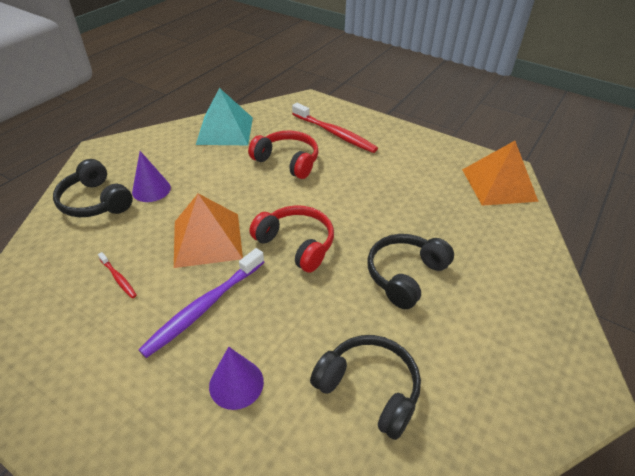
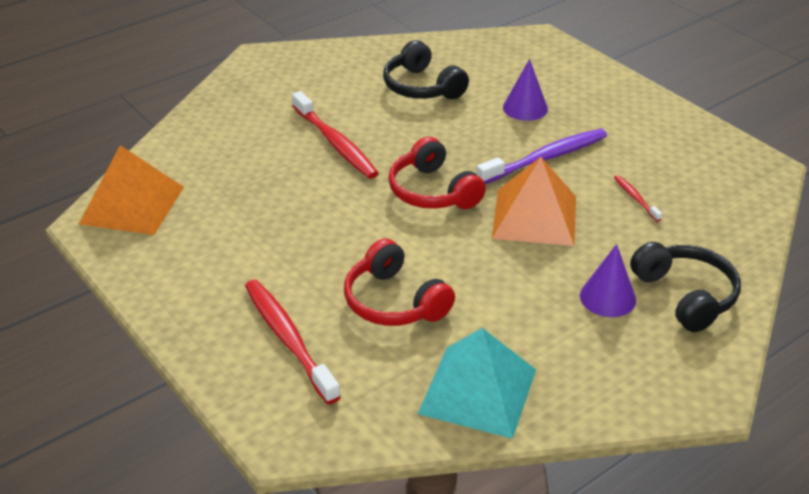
camera: 160 degrees left, 5 degrees down
(405, 275) = (335, 143): black headphones -> red toothbrush

